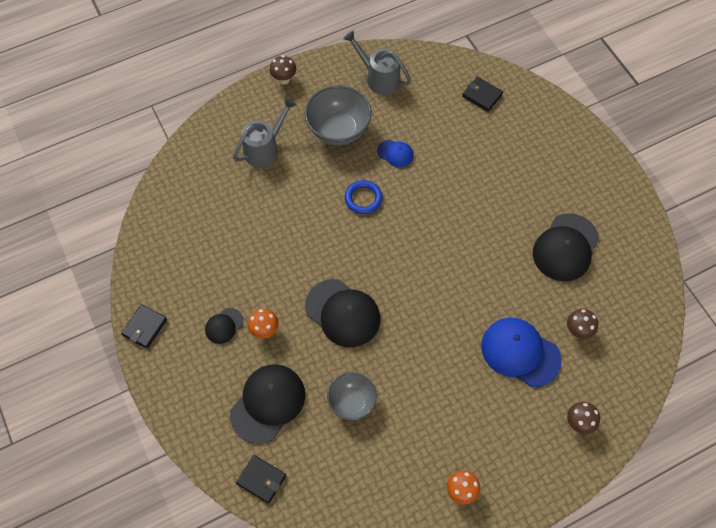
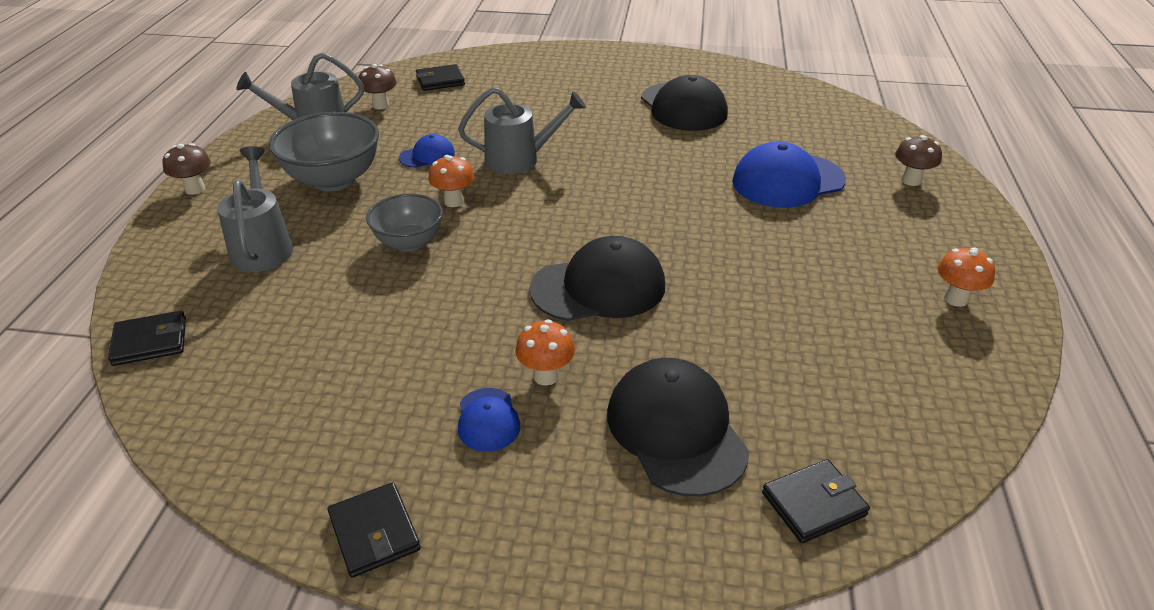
camera: 55 degrees left, 25 degrees down
(179, 165) = (150, 342): none -> black wallet
(224, 326) = (488, 420): black cap -> blue cap
(352, 402) = (747, 339): grey bowl -> grey bowl (409, 243)
(363, 198) = (454, 201): blue ring -> orange mushroom
(429, 200) = (520, 159): none -> grey watering can
(578, 331) = (792, 138): brown mushroom -> brown mushroom (380, 105)

